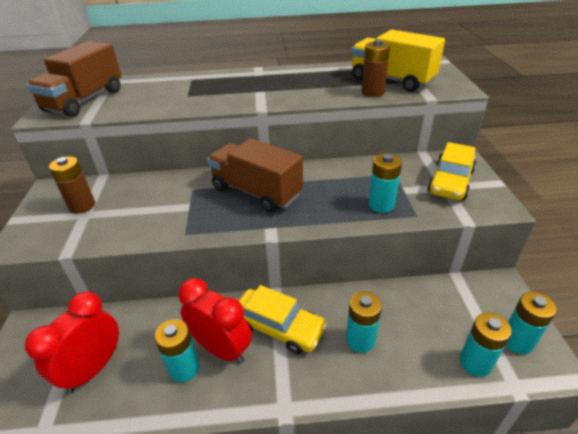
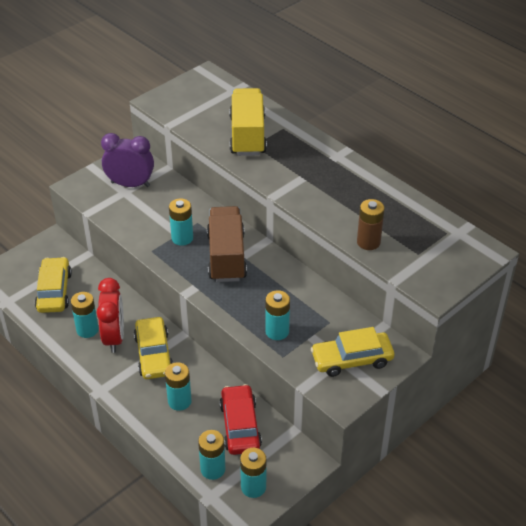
camera: 50 degrees right, 5 degrees up
(82, 206) = (130, 184): brown battery -> purple clock
(85, 100) = (193, 102): brown truck -> none
(93, 368) = (54, 291): red clock -> yellow car
(198, 206) = (182, 238): none -> turquoise battery
(392, 80) = (408, 243): yellow truck -> yellow truck (247, 135)
(427, 309) = (240, 426): none -> red car

